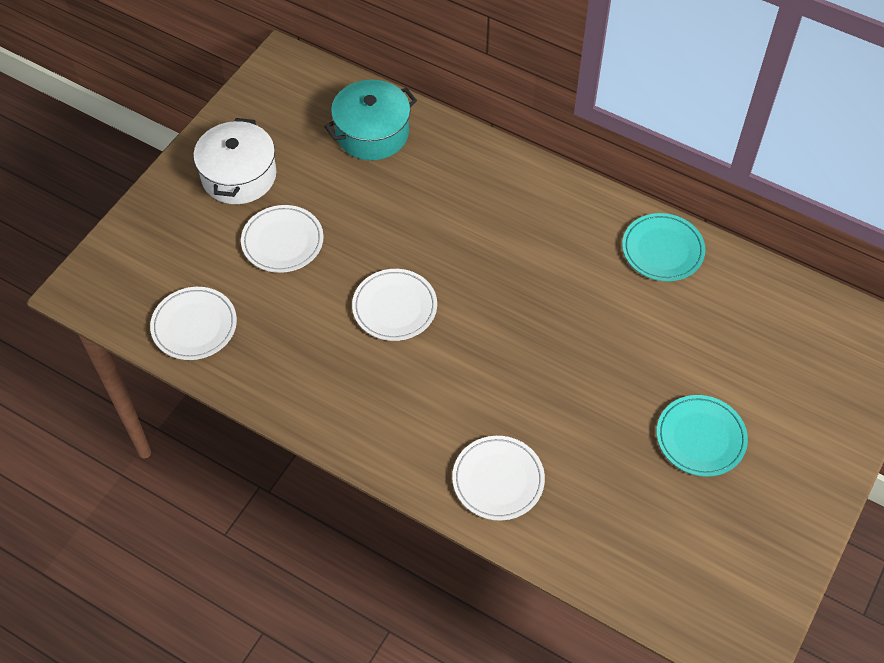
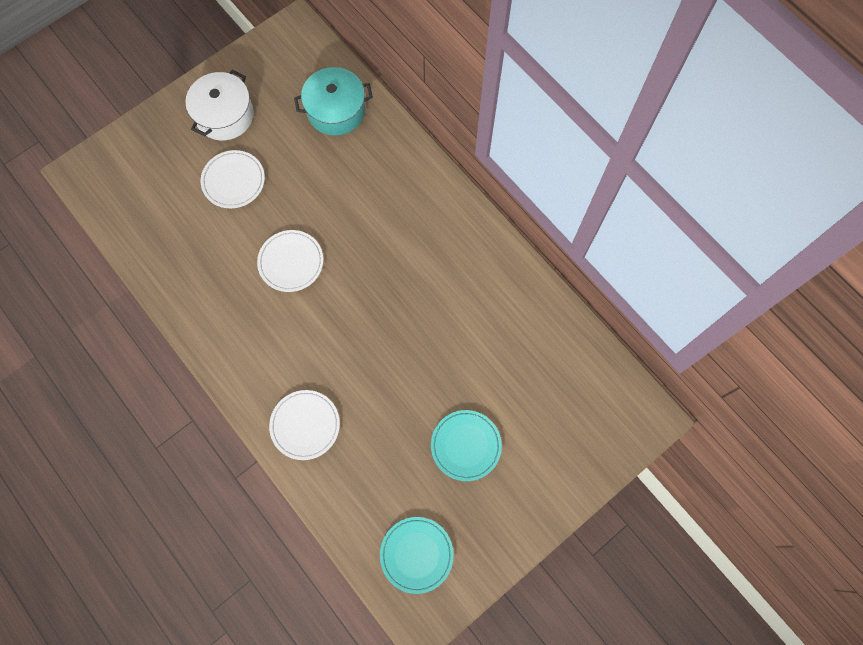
camera: 20 degrees right, 15 degrees up
(194, 326) = (145, 228): white plate -> none
(662, 250) = (509, 282): turquoise plate -> turquoise plate (416, 554)

